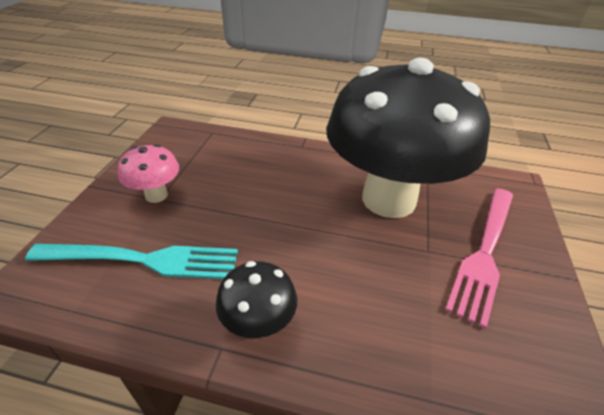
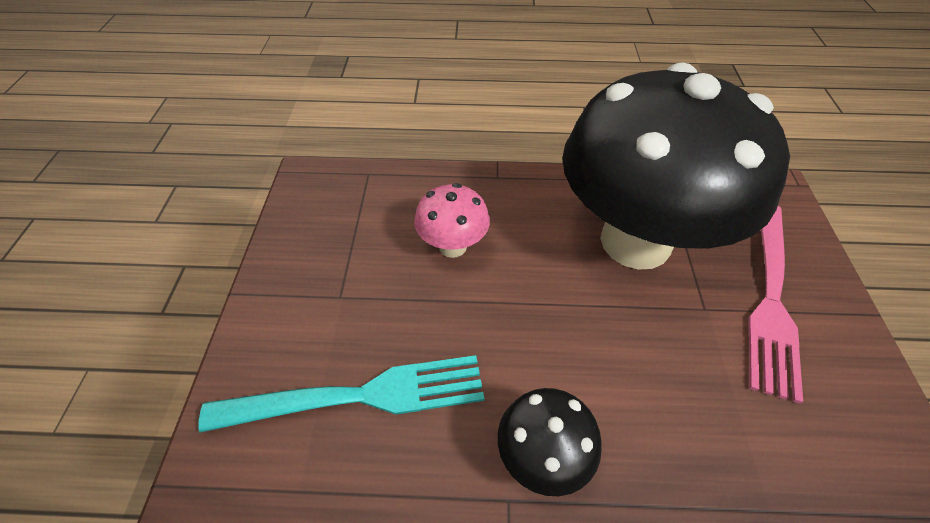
camera: 10 degrees left, 10 degrees up
(156, 195) = (334, 292): pink mushroom -> pink mushroom (452, 246)

